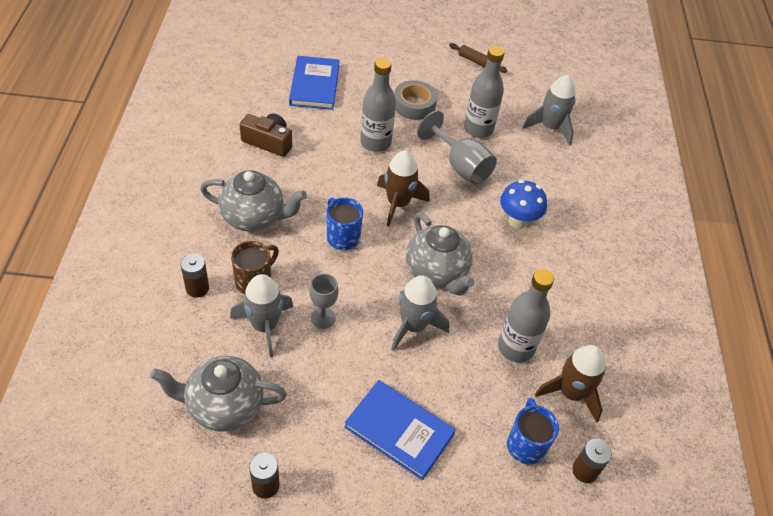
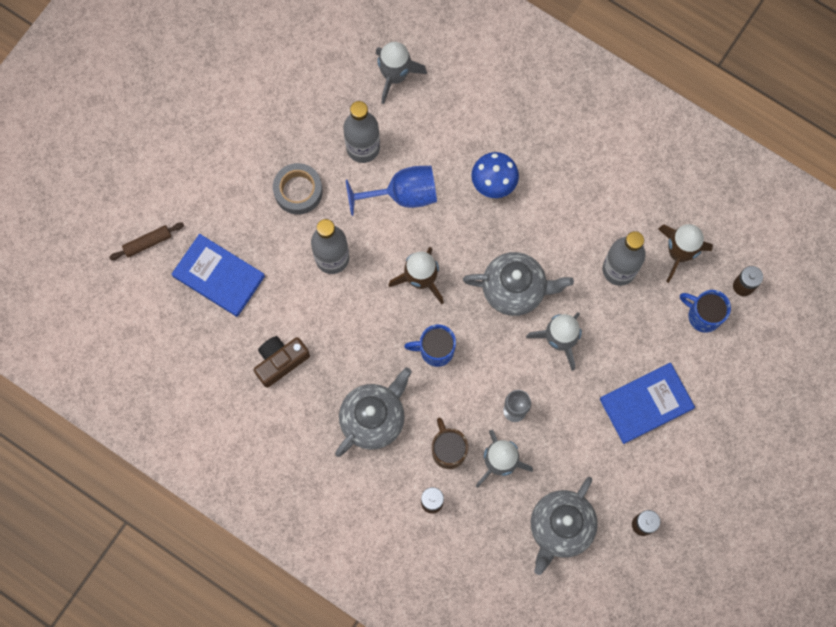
camera: 55 degrees left, 25 degrees up
(460, 166) = (402, 195): grey goblet -> blue goblet
(477, 62) = (265, 88): brown rolling pin -> brown rolling pin (148, 243)

